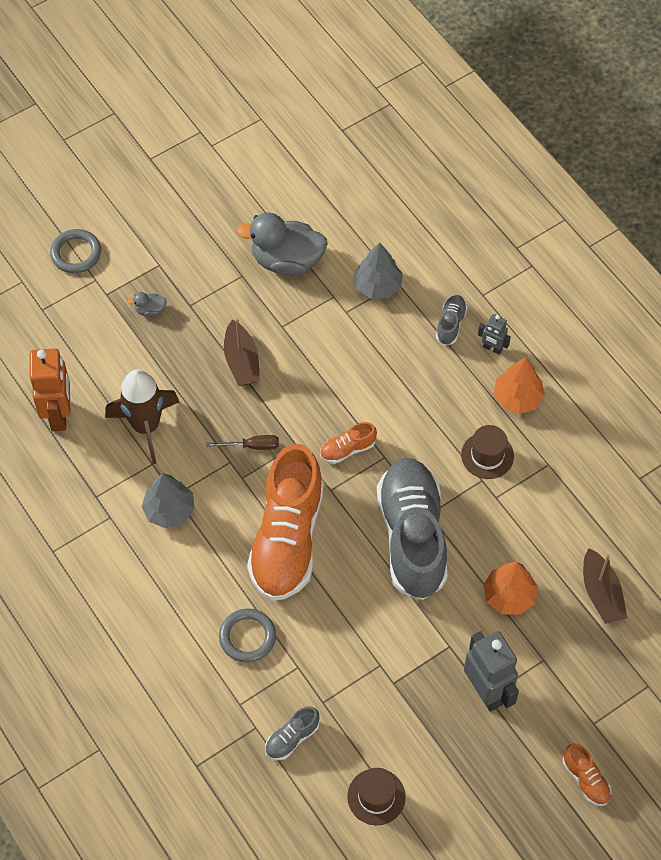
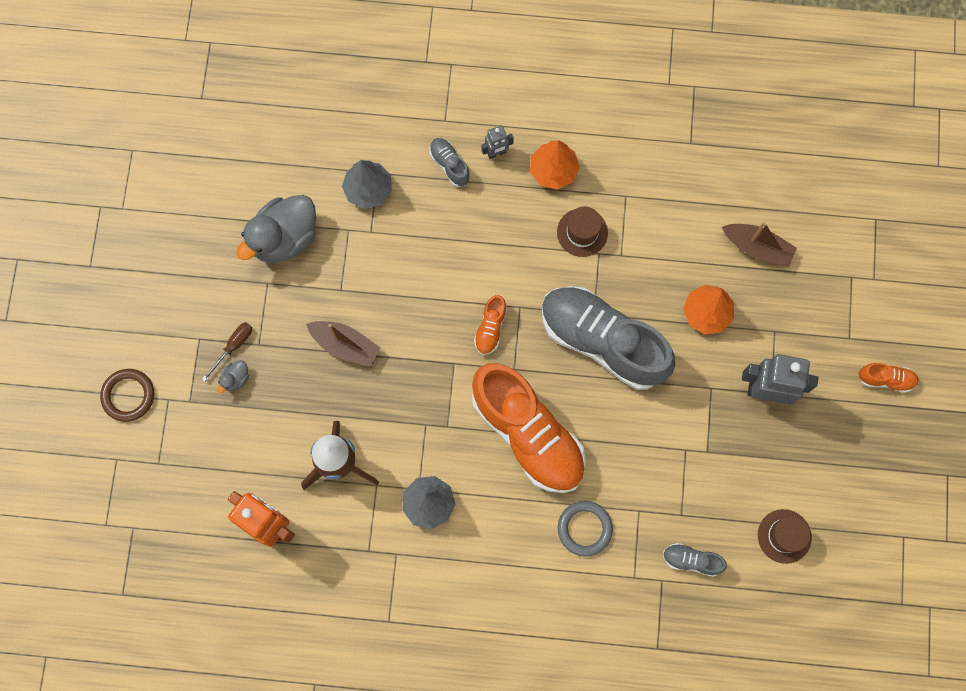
camera: 50 degrees left, 15 degrees up
(76, 253) = (128, 396): grey ring -> brown ring
(252, 446) = (427, 397): brown screwdriver -> brown screwdriver (233, 346)
(292, 738) = (691, 560): grey shoe -> grey shoe turned 105 degrees clockwise

